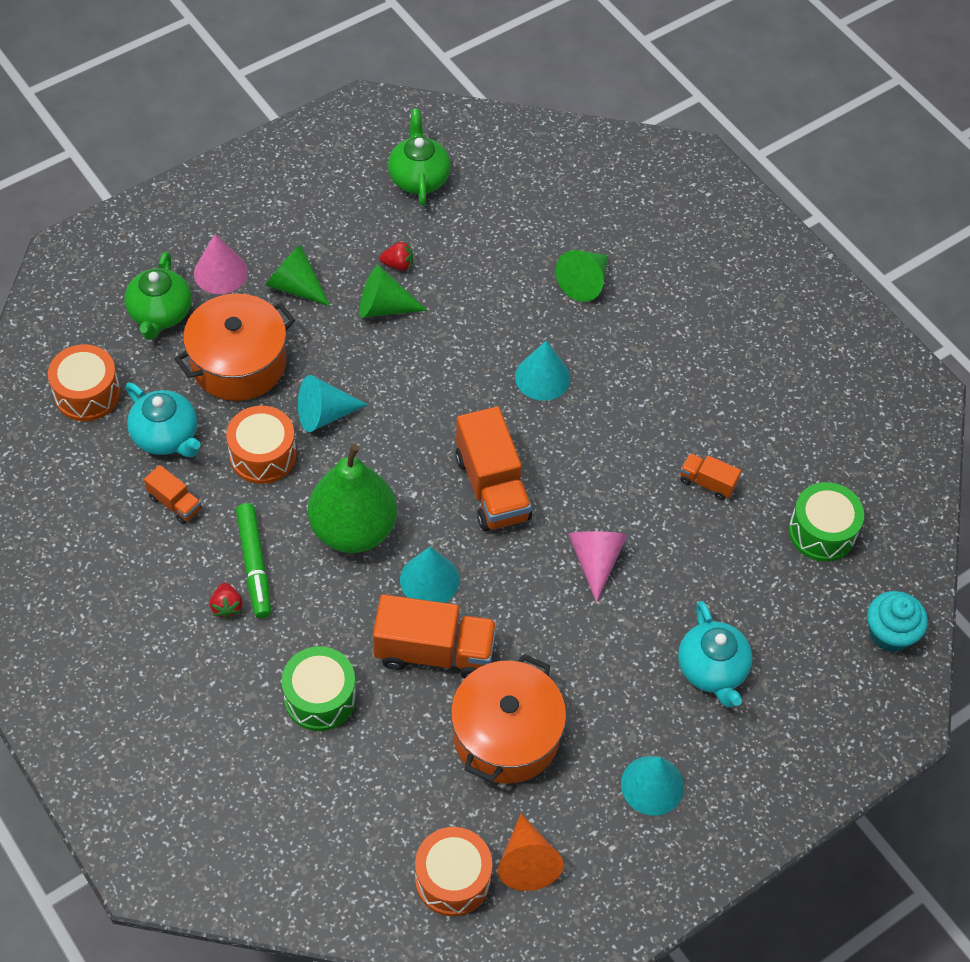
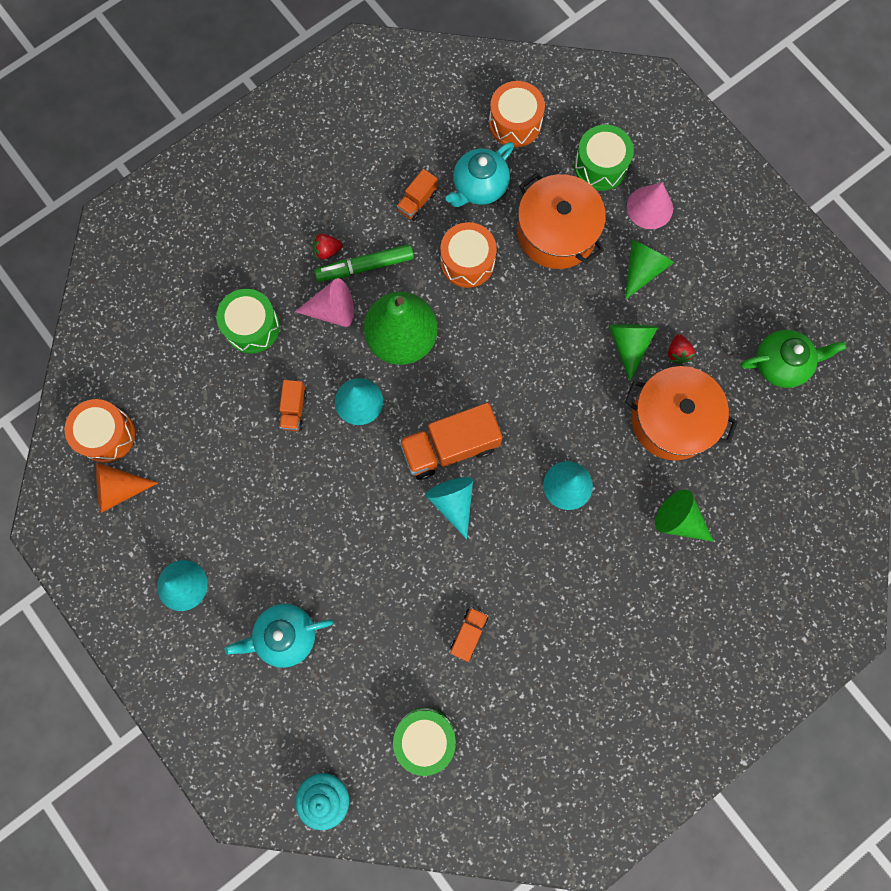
camera: 90 degrees right, 20 degrees up
(160, 314) = (600, 166): green teapot -> green drum
(325, 414) = (511, 306): turquoise cone -> turquoise cone (453, 502)
(434, 652) = (294, 409): orange truck -> orange truck, size x0.51
(506, 735) = (223, 468): orange pot -> orange pot (672, 420)
(595, 561) = (383, 536): pink cone -> pink cone (332, 310)

